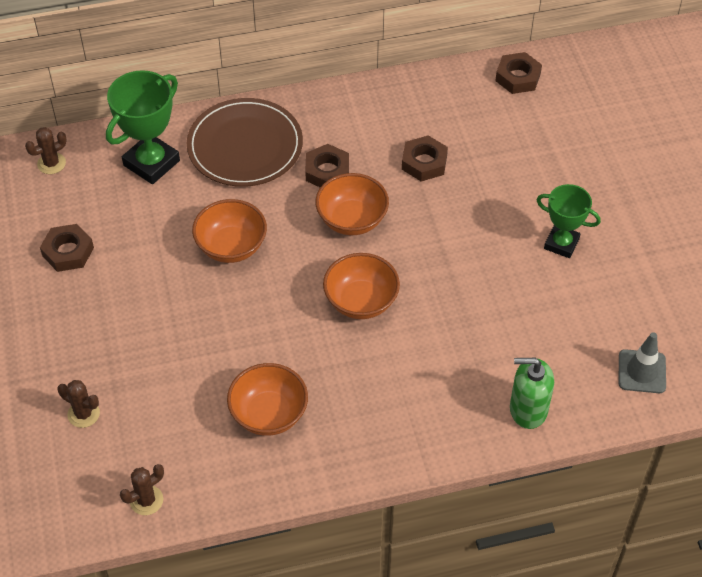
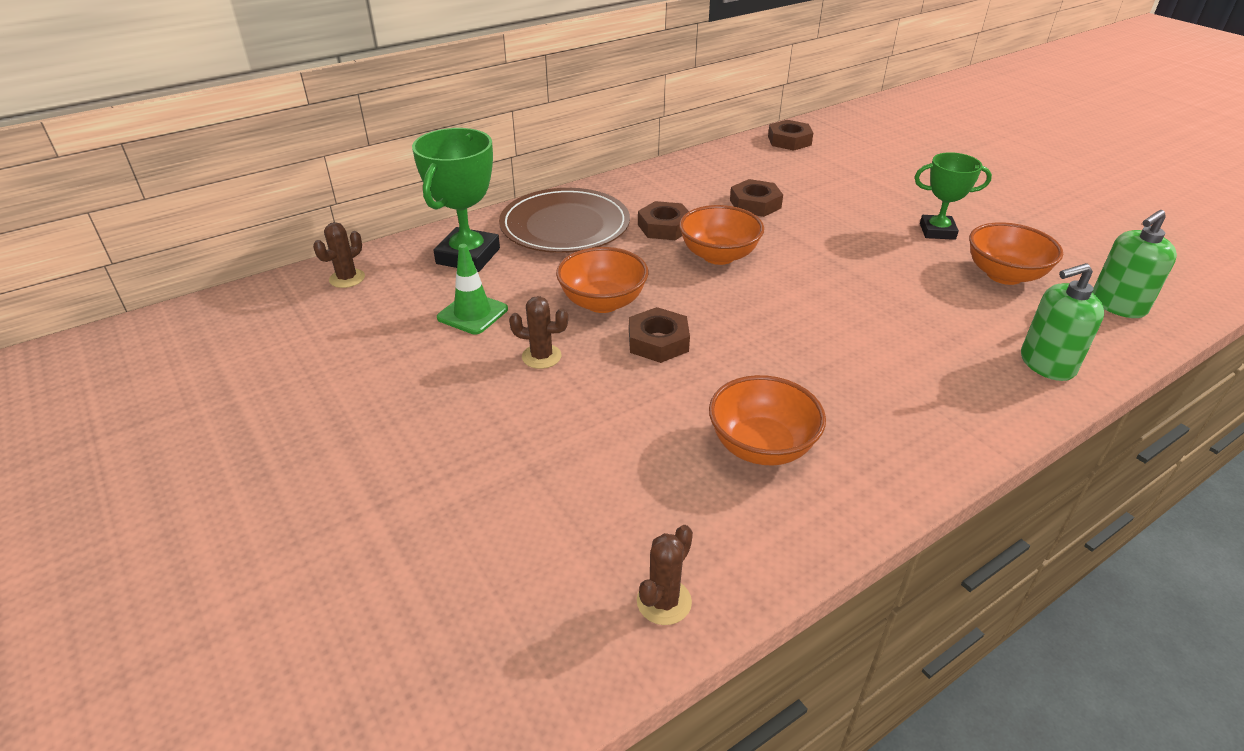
camera: 20 degrees left, 15 degrees down
(68, 252) = (402, 349): brown nut -> brown nut (658, 341)
(83, 414) = (507, 515): brown cactus -> brown cactus (541, 356)
(130, 230) = (472, 313): none -> green traffic cone
(361, 301) = (782, 315): orange bowl -> orange bowl (1004, 275)
(642, 371) = (1118, 305): grey traffic cone -> green soap dispenser

